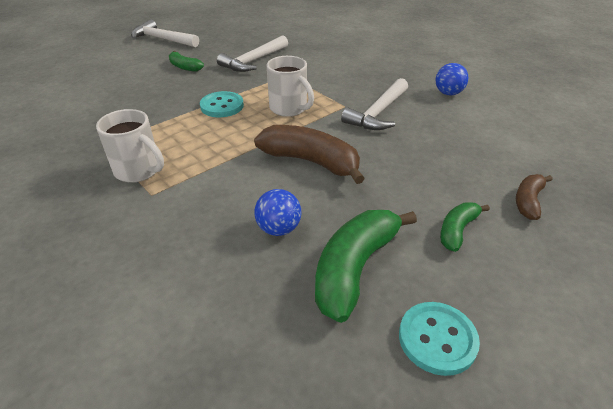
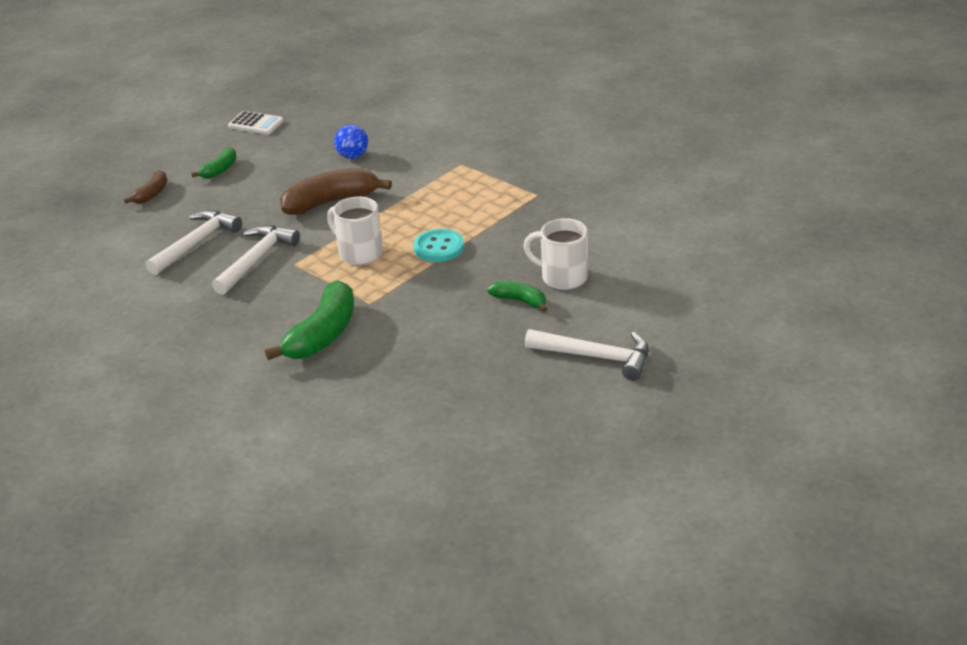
camera: 175 degrees right, 5 degrees down
(139, 171) = (484, 178): white mug -> white mug (562, 277)
(253, 61) = (424, 325): white hammer -> white hammer (196, 243)
(311, 162) = (331, 202): brown banana -> brown banana turned 135 degrees clockwise
(355, 268) = (298, 144): green banana -> green banana (323, 335)
(437, 339) = (256, 124): turquoise button -> white calculator
(448, 93) = (160, 298): blue ball -> none

